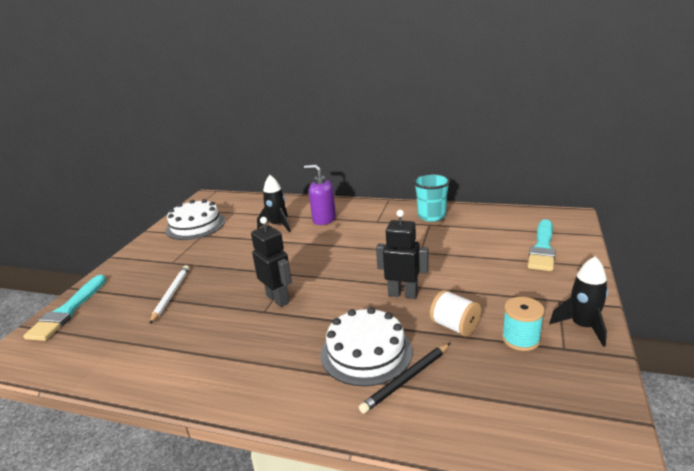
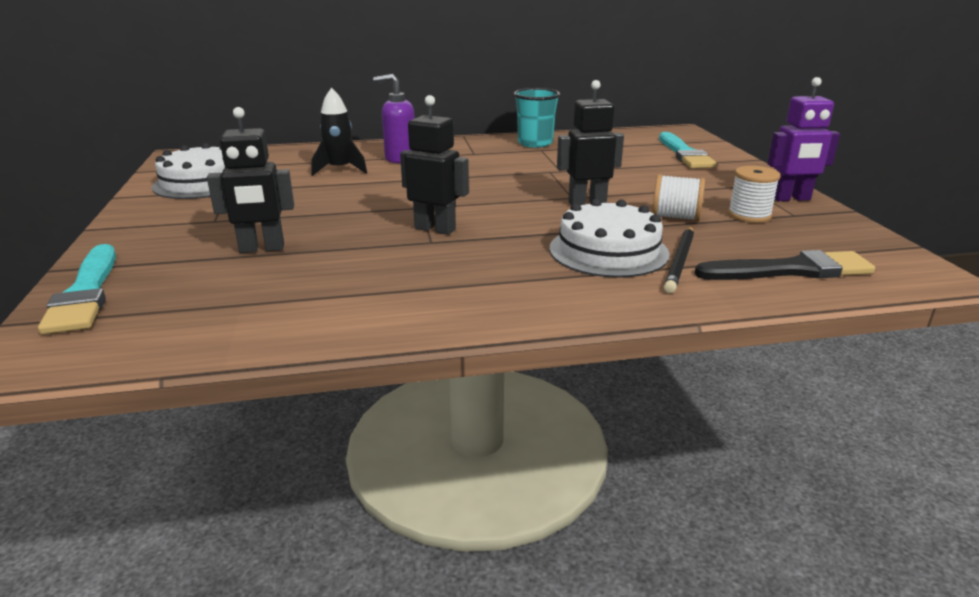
camera: 30 degrees left, 0 degrees up
(171, 295) = (262, 249): white pencil -> black robot
(486, 417) = (790, 270): none -> black brush
(521, 339) = (749, 215): turquoise spool -> white spool
(583, 326) = (791, 199): black rocket -> purple robot

